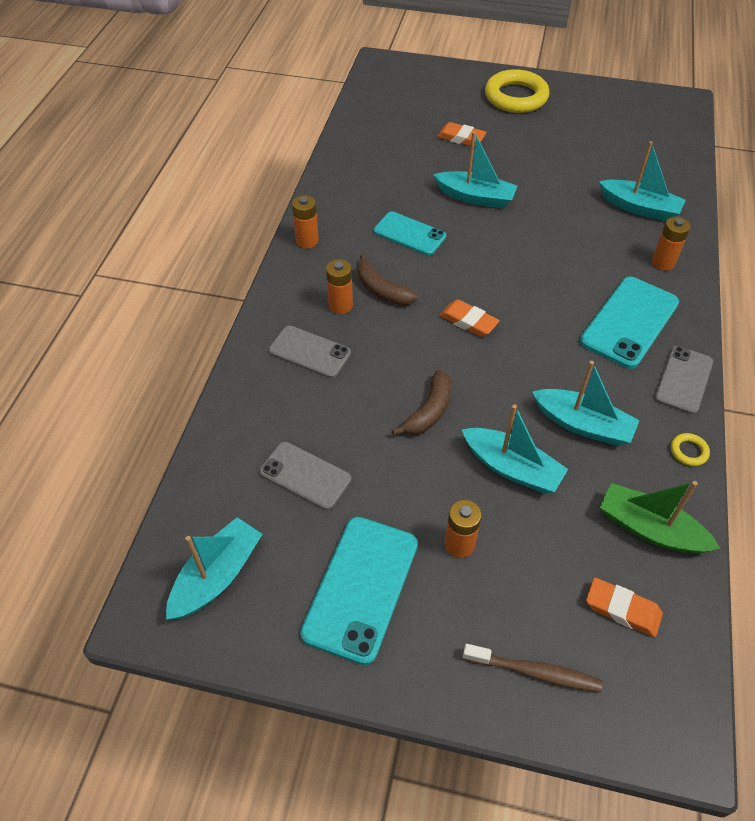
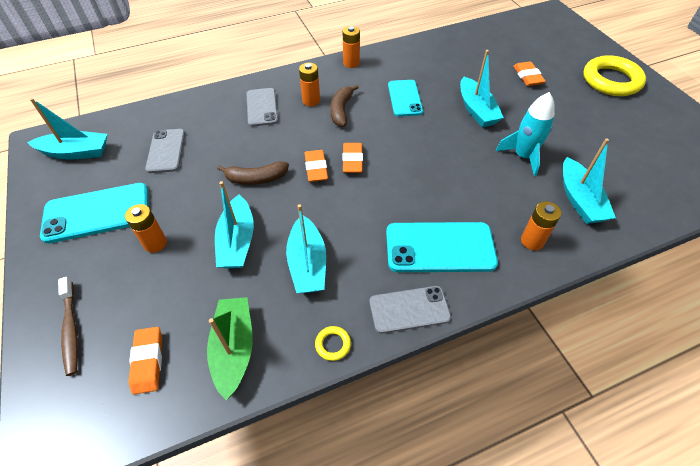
camera: 55 degrees right, 0 degrees up
(455, 355) = (316, 168): none -> orange eraser
(563, 207) = (523, 156): none -> turquoise rocket

